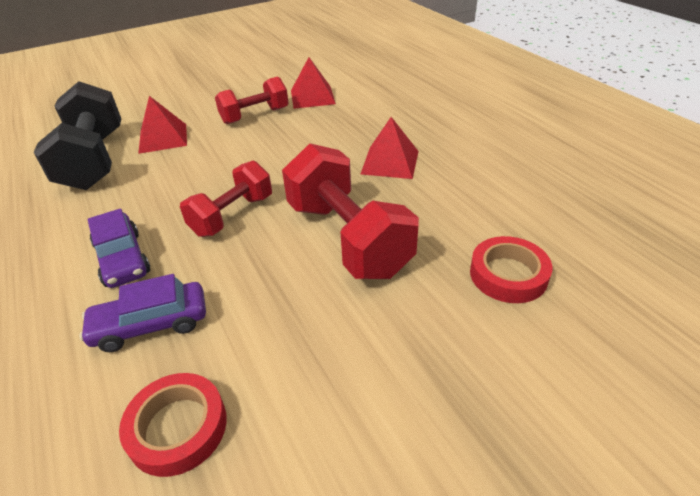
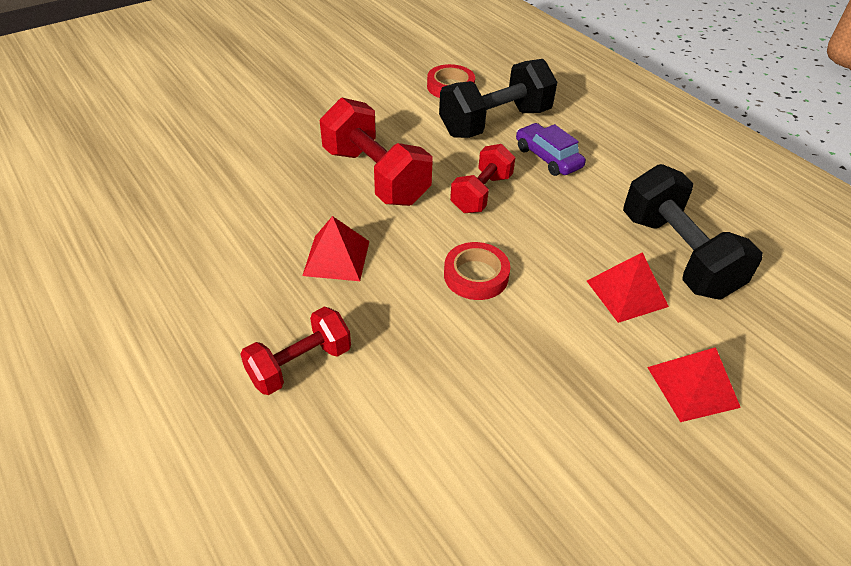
camera: 170 degrees right, 5 degrees up
(151, 324) = (495, 122): purple car -> black dumbbell
(255, 116) = (529, 342): red dumbbell -> red dumbbell (300, 364)
(312, 97) = (457, 395): red pyramid -> red pyramid (692, 386)
(508, 274) = (257, 154): red tape -> red tape (476, 275)

